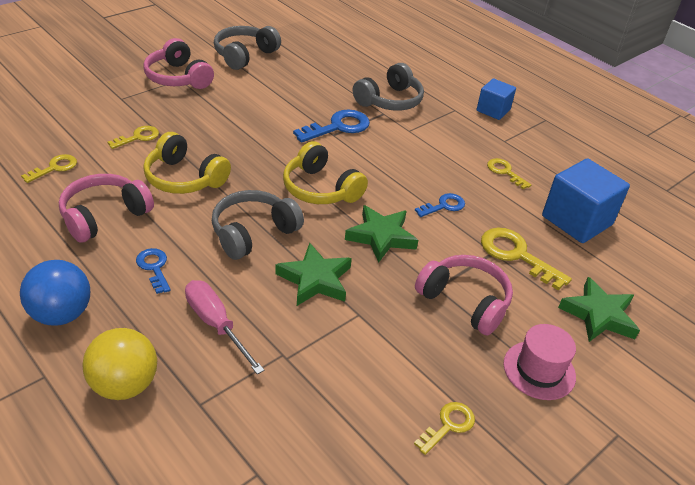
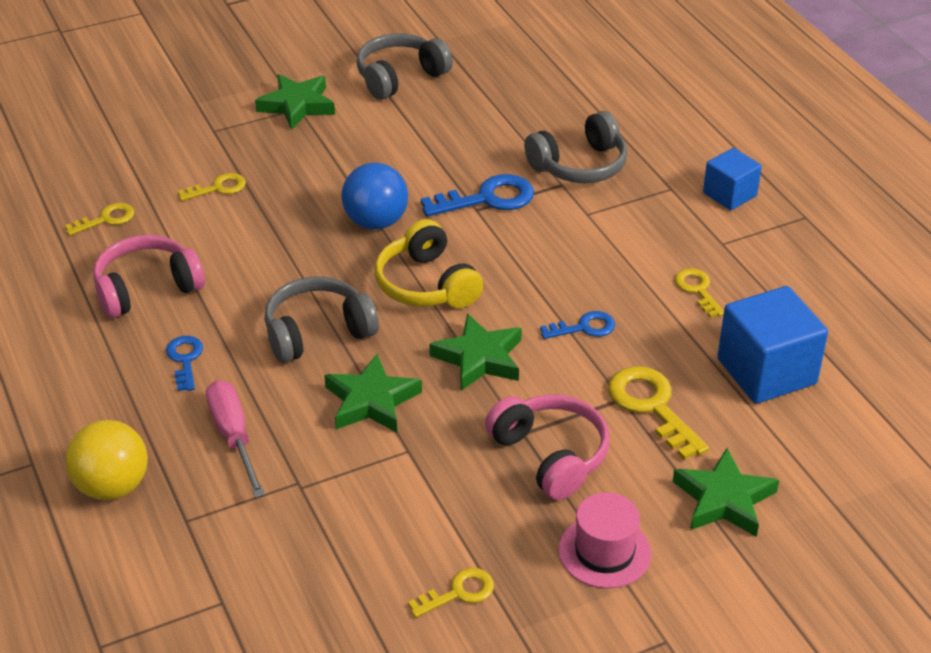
camera: 20 degrees right, 0 degrees up
(61, 314) = (67, 399): blue ball -> blue ball (376, 222)
(178, 77) = (297, 105): pink headphones -> green star
(184, 178) = (258, 250): yellow headphones -> none

